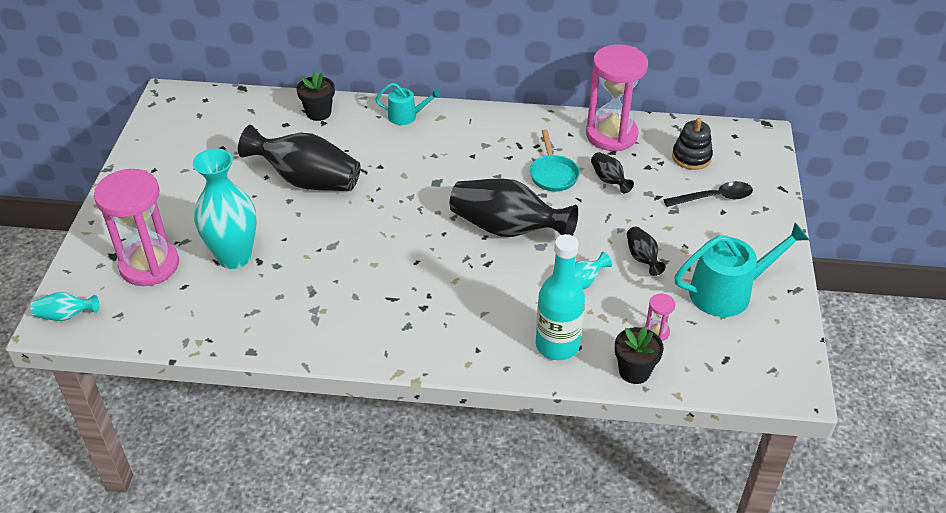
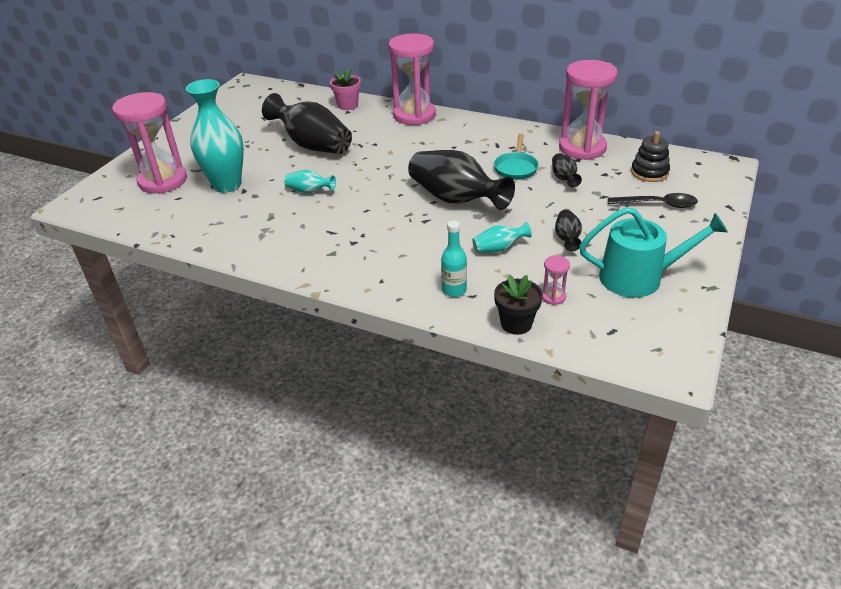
camera: 20 degrees right, 5 degrees down
(66, 316) = (83, 202): turquoise vase -> turquoise vase (309, 191)
(318, 113) = (347, 105): black flower pot -> pink flower pot
(406, 116) = (414, 115): turquoise watering can -> pink hourglass
(557, 345) = (454, 290): turquoise bottle -> turquoise bottle, size x0.59

